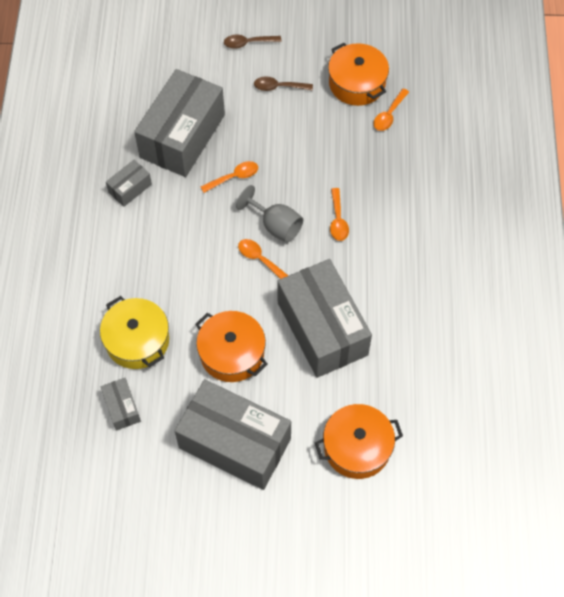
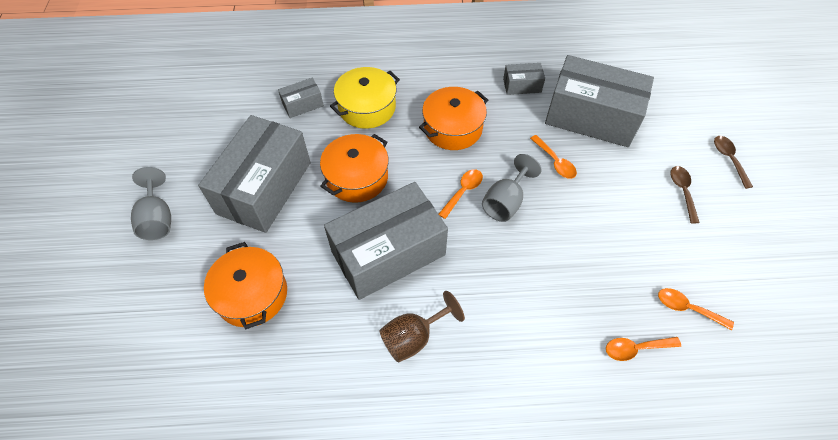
camera: 85 degrees right, 5 degrees down
(130, 188) = (522, 85): grey box -> grey box turned 45 degrees counterclockwise
(263, 549) = (158, 219): none -> grey goblet
(338, 220) = (524, 260): orange spoon -> orange spoon (635, 349)
(357, 83) = (720, 270): orange pot -> orange pot (453, 128)
(404, 313) = (413, 337): none -> brown goblet

